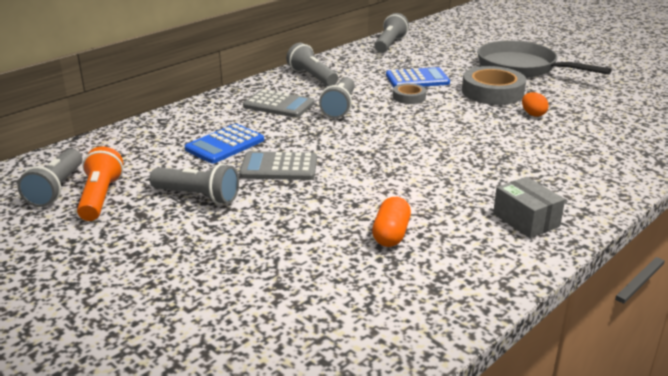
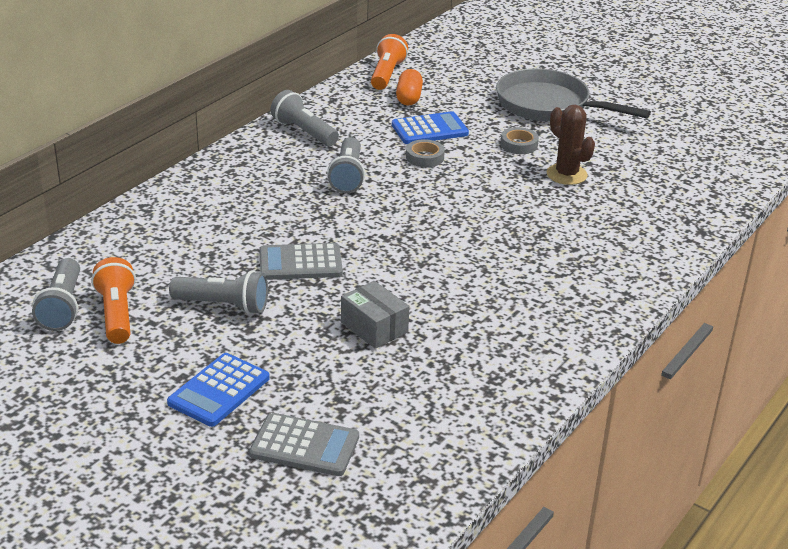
camera: 10 degrees left, 5 degrees up
(225, 145) = (230, 237): blue calculator -> blue calculator (219, 390)
(279, 105) = (276, 177): grey calculator -> grey calculator (304, 446)
(390, 44) = (387, 74): grey flashlight -> orange flashlight
(391, 234) = (437, 336): orange capsule -> orange capsule (409, 98)
(492, 92) = (519, 144): grey tape -> grey tape, size x0.53
(526, 220) = (569, 310): grey box -> grey box (374, 327)
(533, 114) = (566, 174): orange egg -> brown cactus

